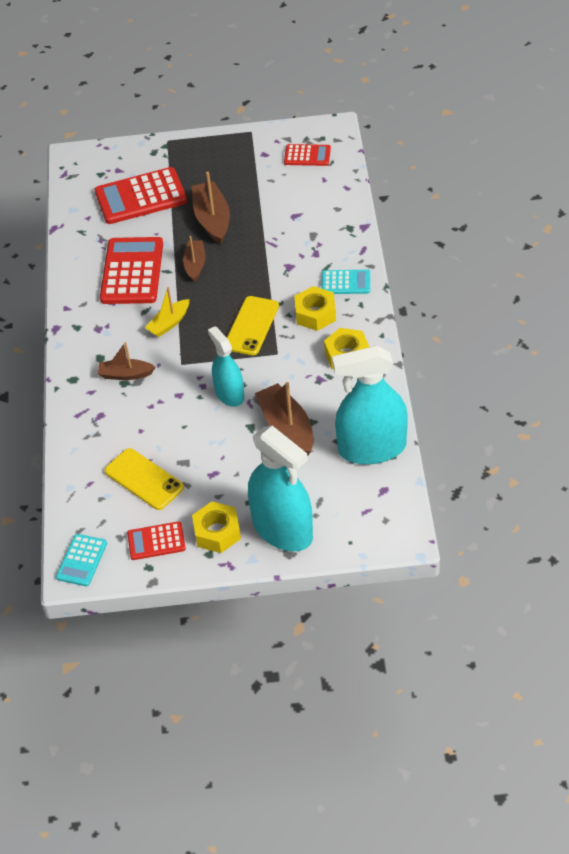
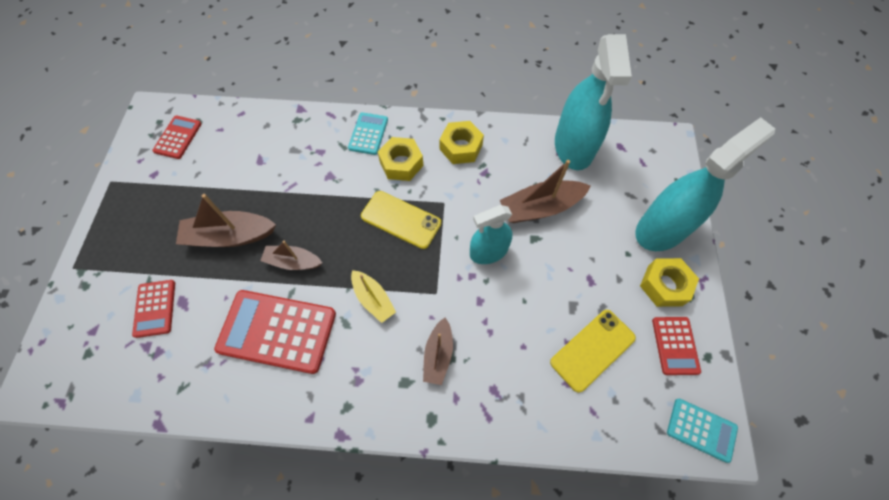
camera: 85 degrees left, 15 degrees up
(141, 197) = (155, 308): red calculator -> red calculator, size x0.54

